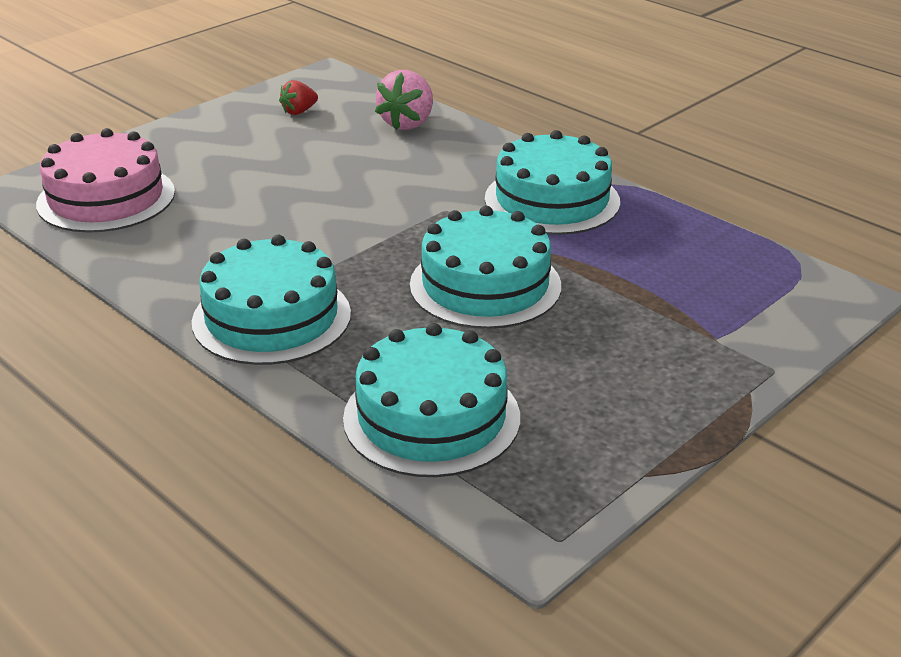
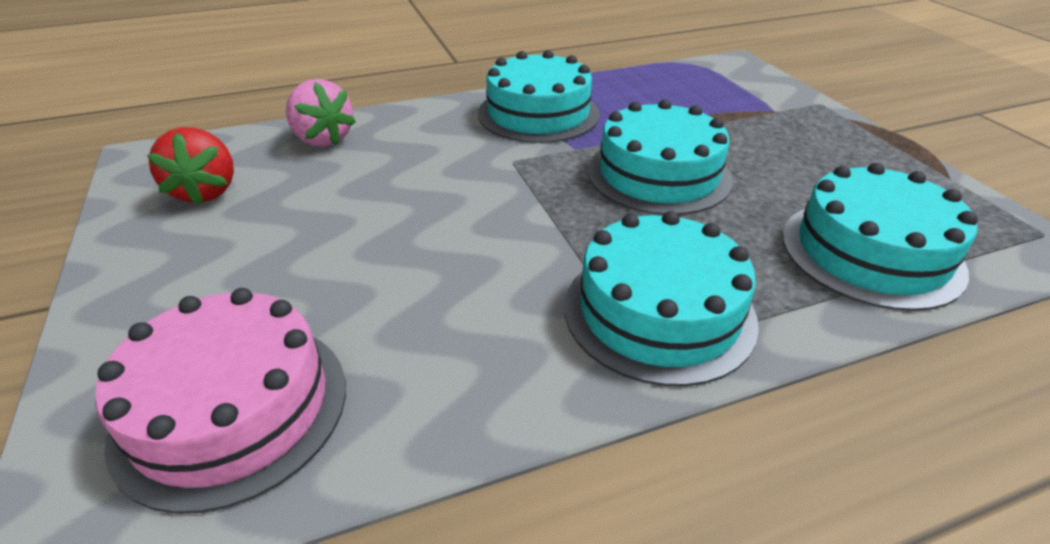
camera: 65 degrees left, 5 degrees up
(299, 111) = (206, 192): red strawberry -> red strawberry, size x1.69

